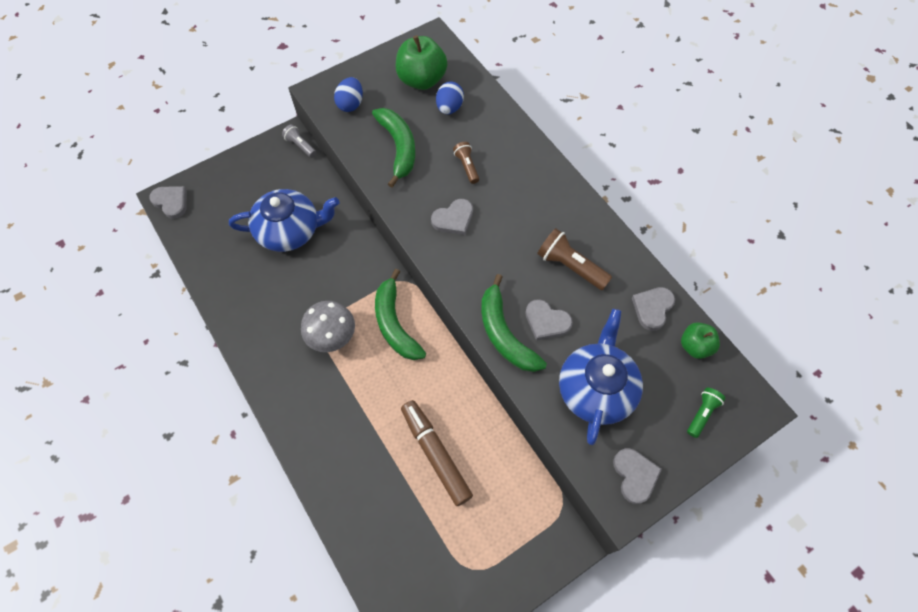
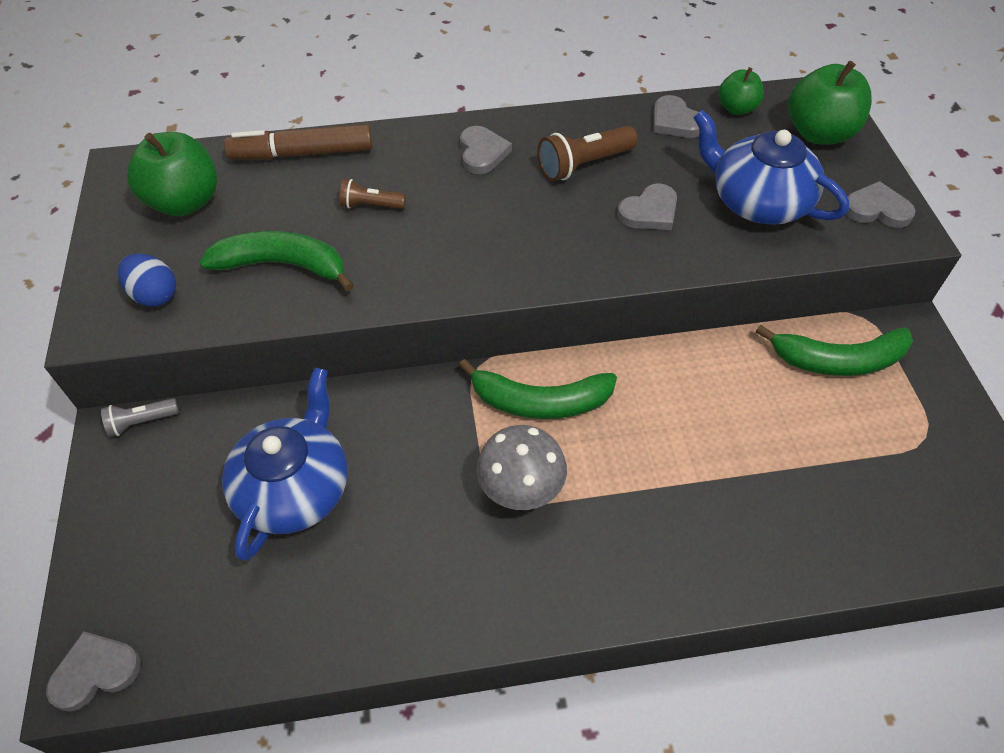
camera: 65 degrees left, 10 degrees down
(436, 454) = (758, 421): brown marker -> brown marker (303, 153)
(449, 108) = (260, 190): blue egg -> none
(453, 219) = (446, 246): grey heart -> grey heart (482, 153)
(504, 334) = (648, 255): green banana -> green banana (838, 360)
(702, 414) = (819, 133): green flashlight -> green apple

